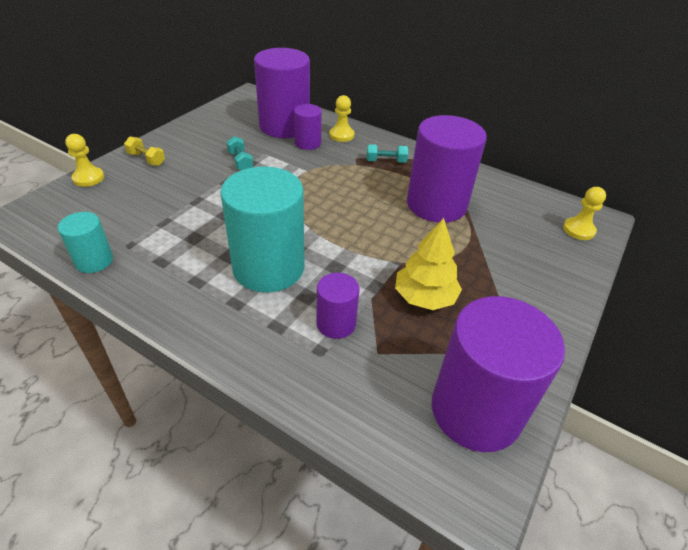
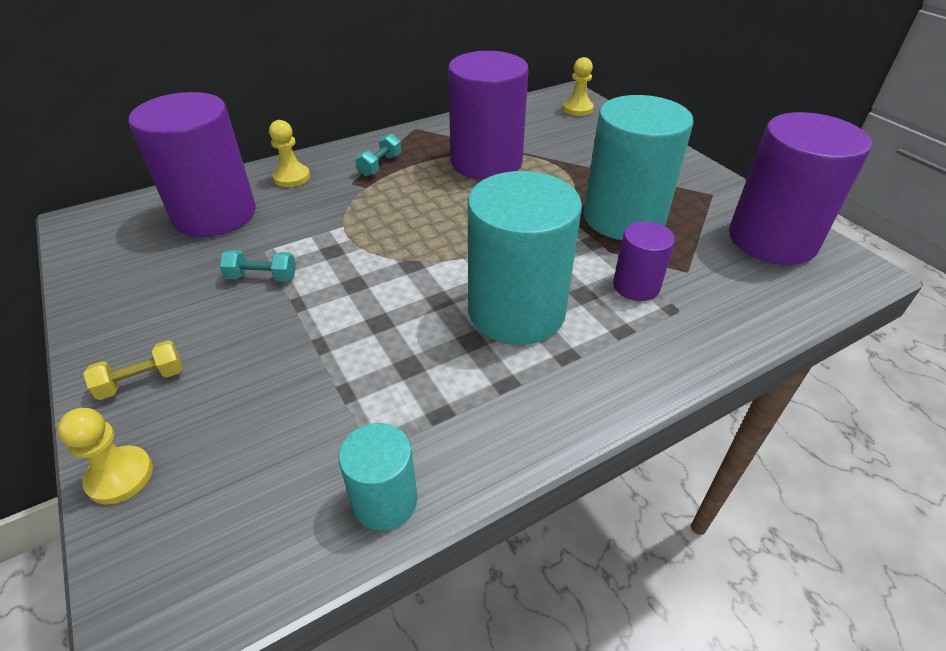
camera: 60 degrees left, 0 degrees up
(307, 143) = (280, 207): purple cylinder -> none
(424, 297) = (623, 218): yellow tree -> turquoise cylinder

